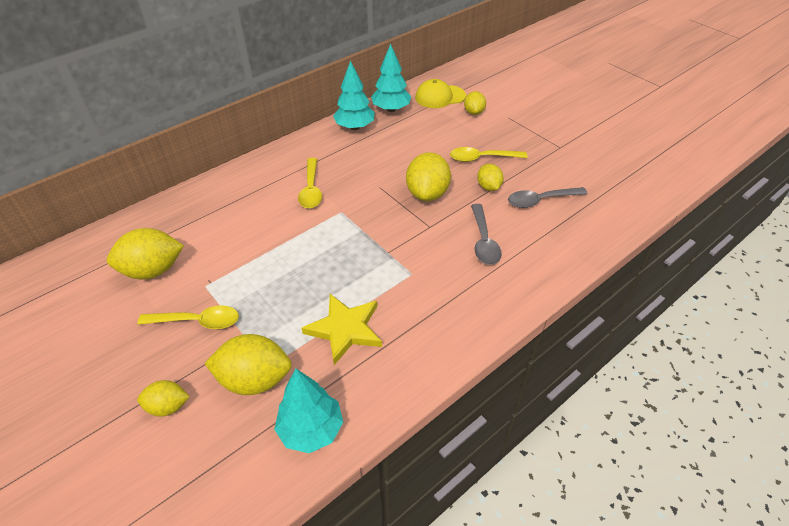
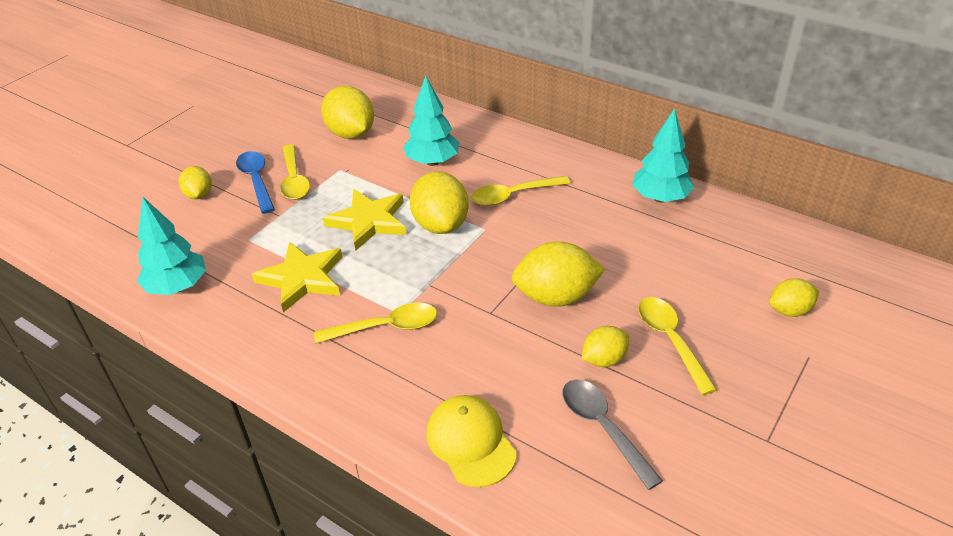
camera: 75 degrees right, 5 degrees down
(177, 352) = (256, 180): none -> blue spoon
(254, 380) = (231, 235): yellow lemon -> yellow lemon (440, 225)
(293, 276) = (369, 221): none -> yellow star
(391, 109) = (727, 221): turquoise tree -> turquoise tree (432, 162)
(424, 283) = (386, 327): none -> yellow spoon
(440, 97) = (802, 263): yellow cap -> yellow cap (471, 442)
(484, 241) = (482, 372): grey spoon -> none

